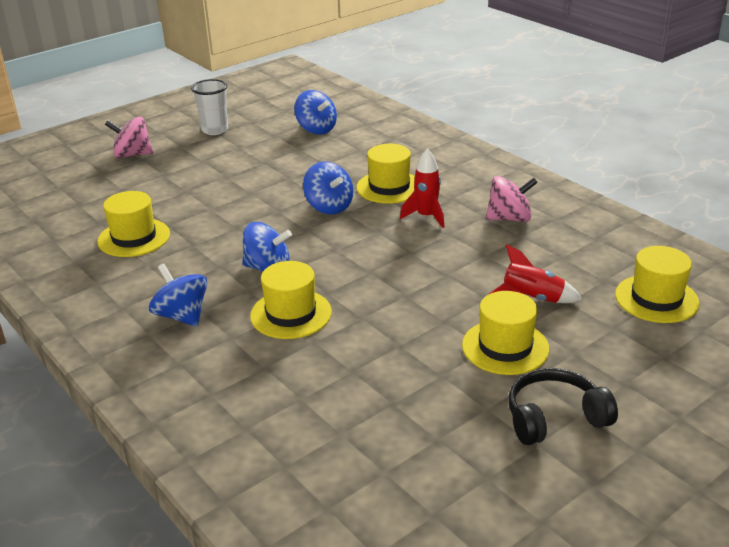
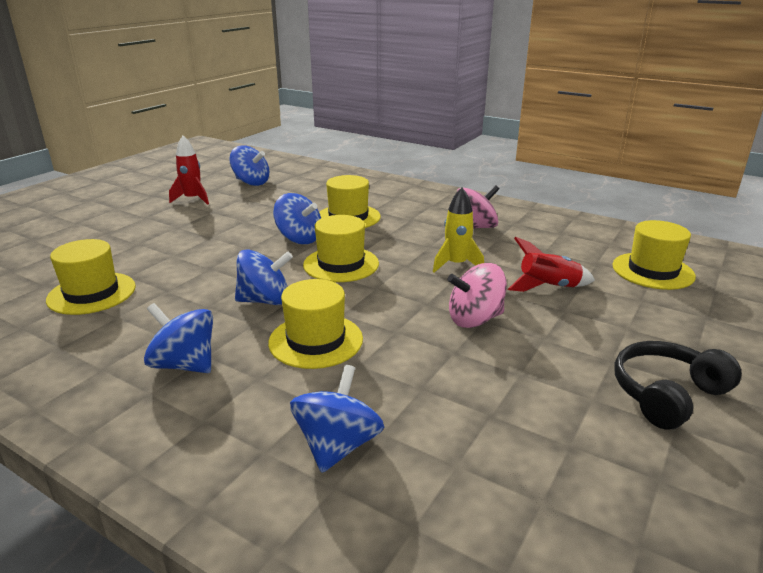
camera: 20 degrees left, 5 degrees down
(132, 155) = (64, 220): pink spinning top -> pink spinning top (475, 319)
(215, 130) = (148, 192): white cup -> none
(263, 401) = (338, 445): none -> blue spinning top
(426, 216) = (399, 235): red rocket -> red rocket (193, 199)
(460, 259) = (456, 265): none -> yellow rocket
(505, 347) = (560, 334): yellow hat -> yellow hat (341, 264)

